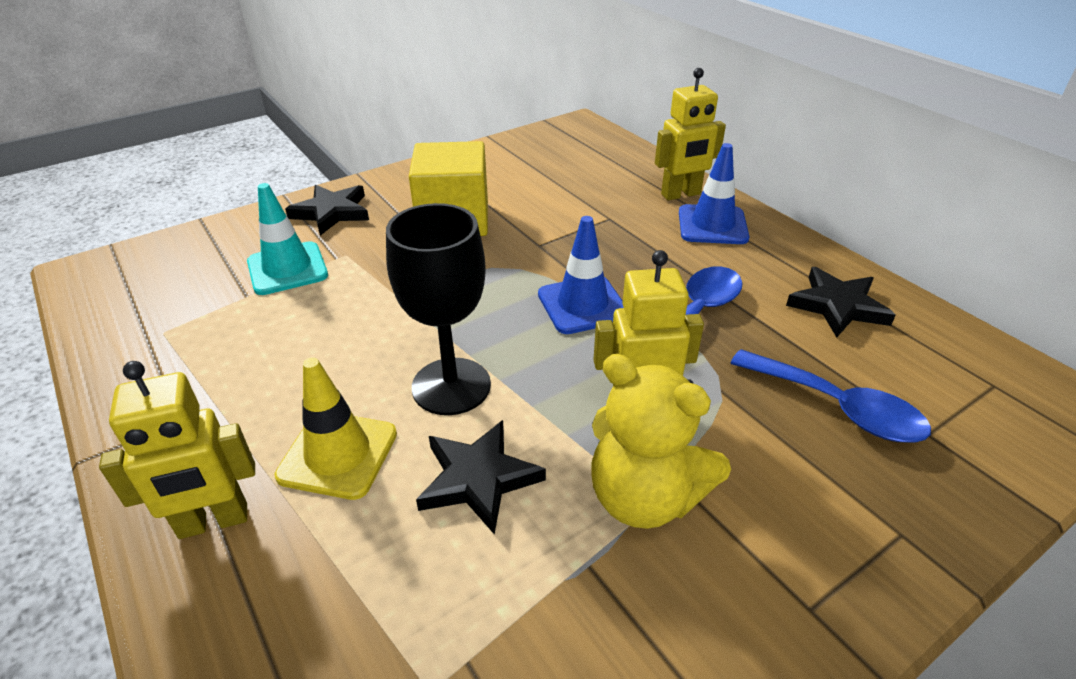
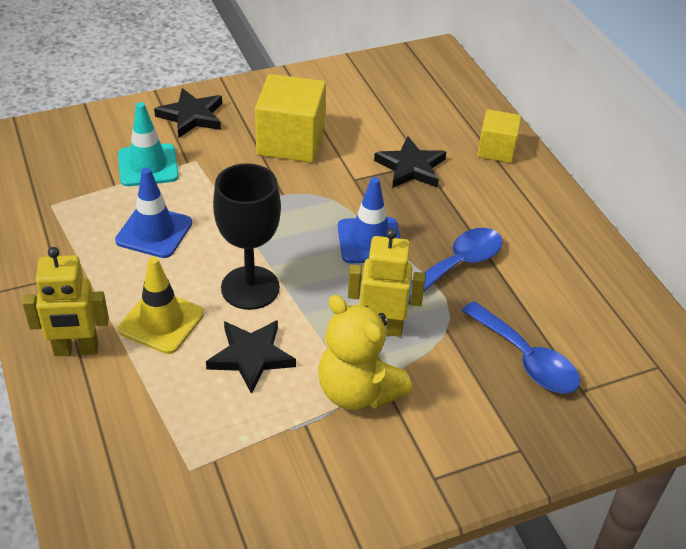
camera: 10 degrees right, 5 degrees up
(681, 194) = (496, 150): yellow robot -> yellow cube
(712, 225) = (509, 186): blue traffic cone -> blue traffic cone (154, 232)
(837, 306) = (574, 280): black star -> black star (411, 167)

